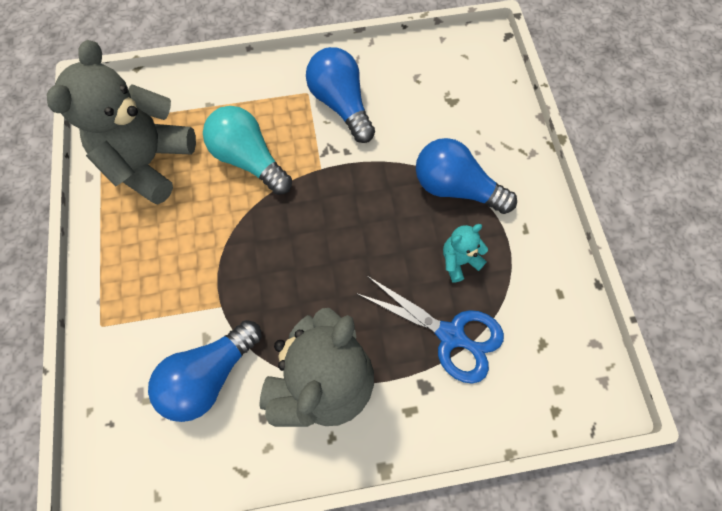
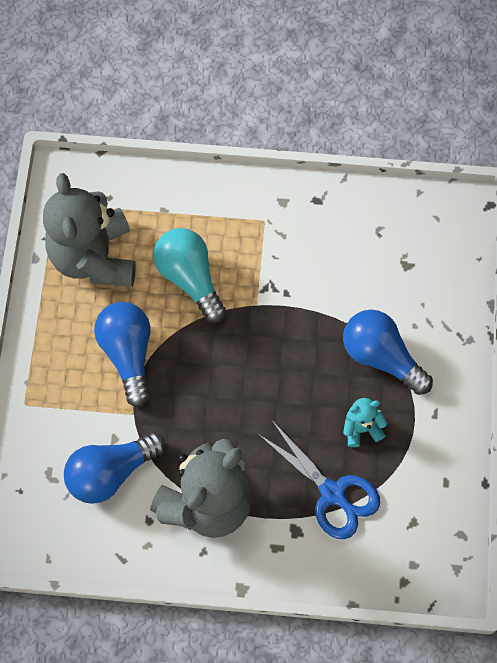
camera: 15 degrees right, 0 degrees up
(148, 162) = (94, 258): grey teddy bear -> grey teddy bear turned 45 degrees counterclockwise
(341, 104) = (294, 242): blue light bulb -> blue light bulb (128, 354)

